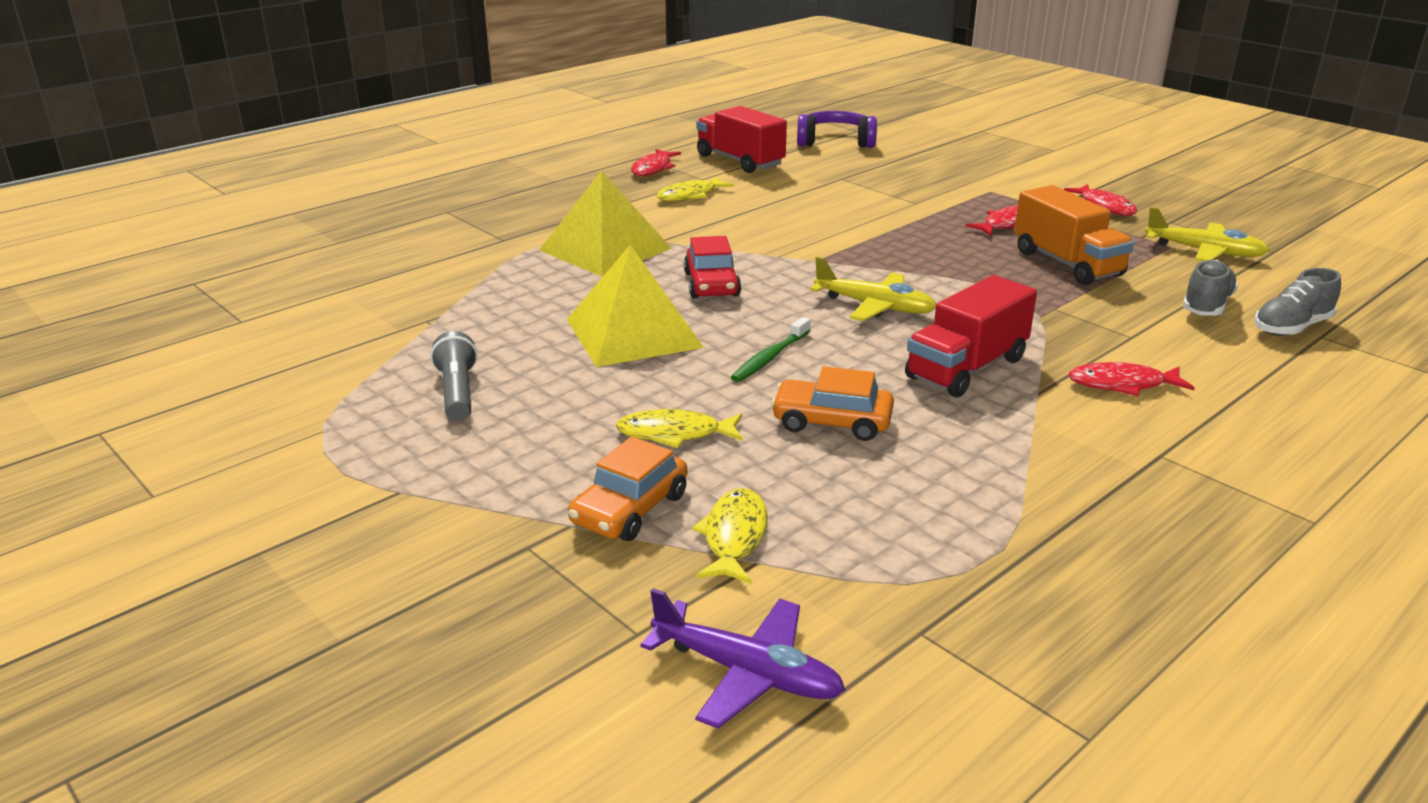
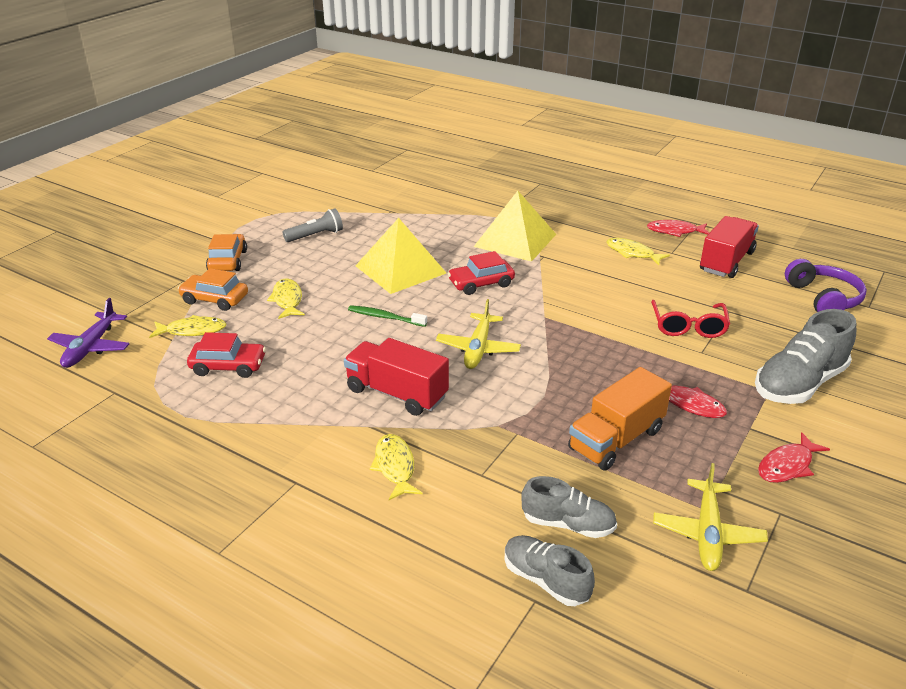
camera: 75 degrees right, 5 degrees up
(832, 422) = (311, 347): orange car -> orange car (228, 261)
(865, 199) = (688, 327): none -> red glasses
(865, 500) = (228, 366): none -> red car
(980, 178) = (799, 384): none -> grey shoe
(1122, 384) = (395, 467): red fish -> yellow fish

